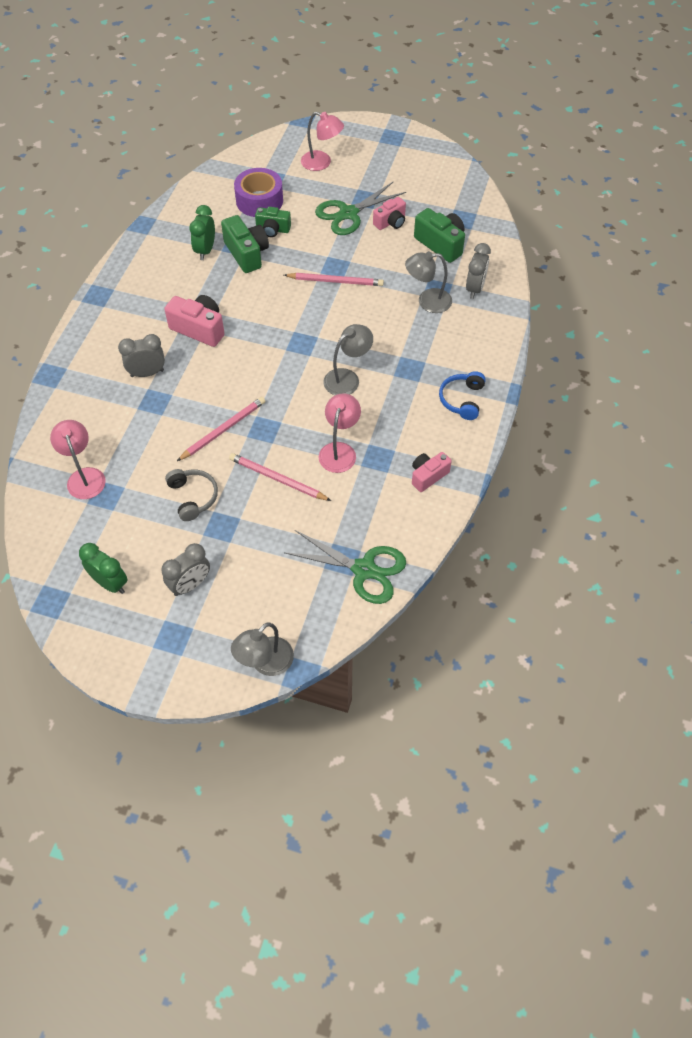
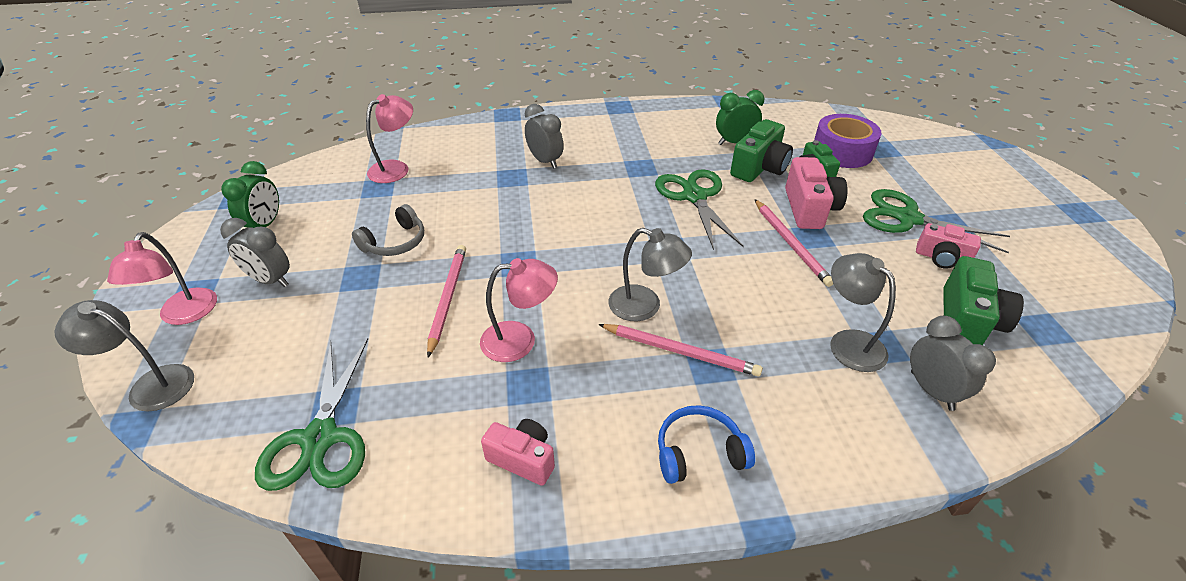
camera: 65 degrees right, 15 degrees down
(199, 329) = (627, 172): pink camera -> pink camera (809, 209)
(223, 430) = (499, 232): pink pencil -> pink pencil (680, 351)
(255, 304) = (694, 196): none -> green scissors
(322, 163) = (955, 173): pink lamp -> pink lamp (184, 315)
(475, 288) = (931, 390): grey clock -> grey clock turned 105 degrees counterclockwise

